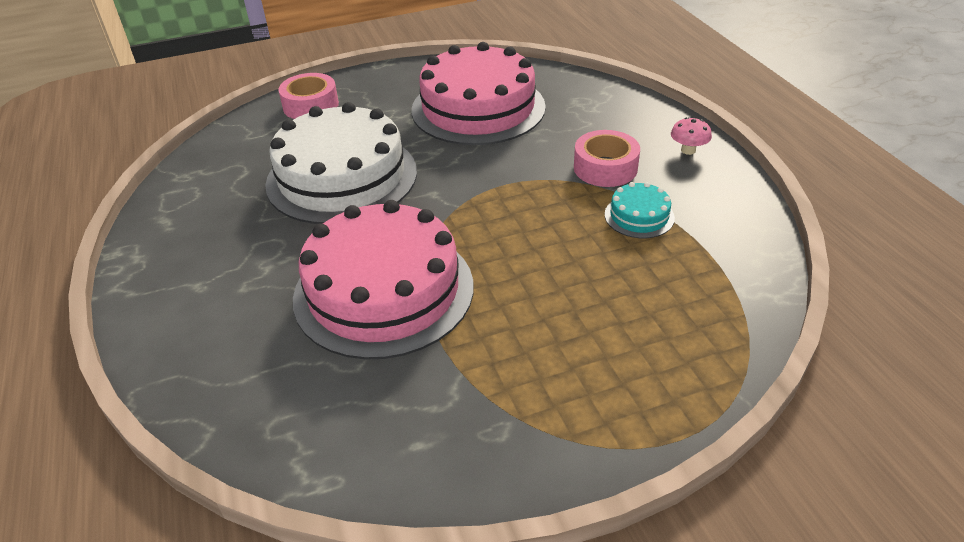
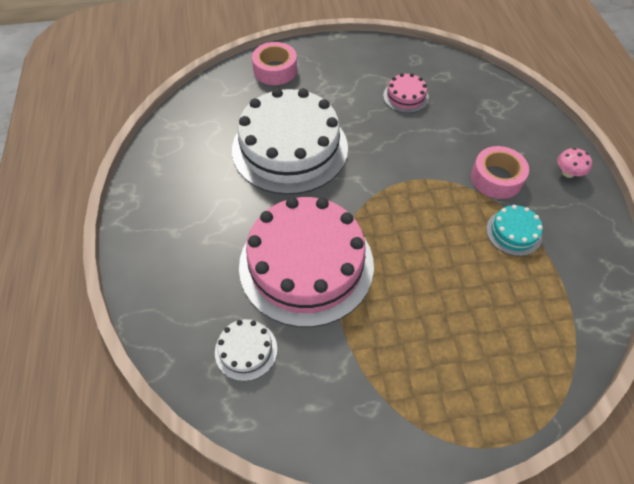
camera: 10 degrees right, 15 degrees up
(316, 397) = (246, 350): none -> white cake
(478, 108) = (405, 97): pink cake -> pink cake, size x0.42

